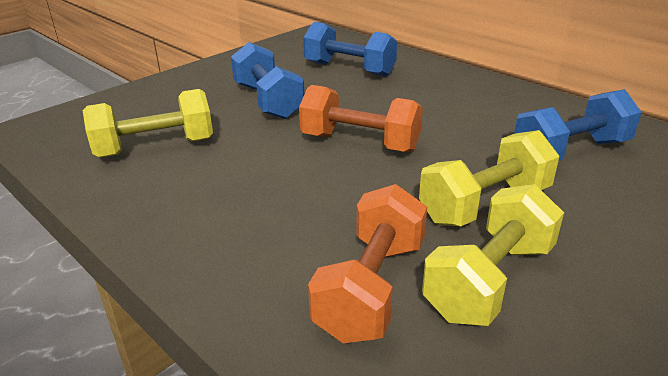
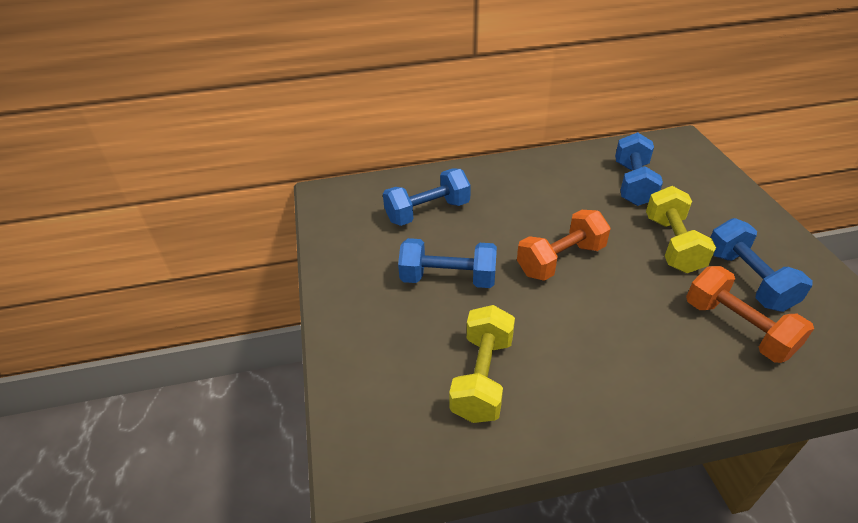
camera: 55 degrees left, 10 degrees up
(489, 280) = (747, 280): yellow dumbbell -> blue dumbbell

